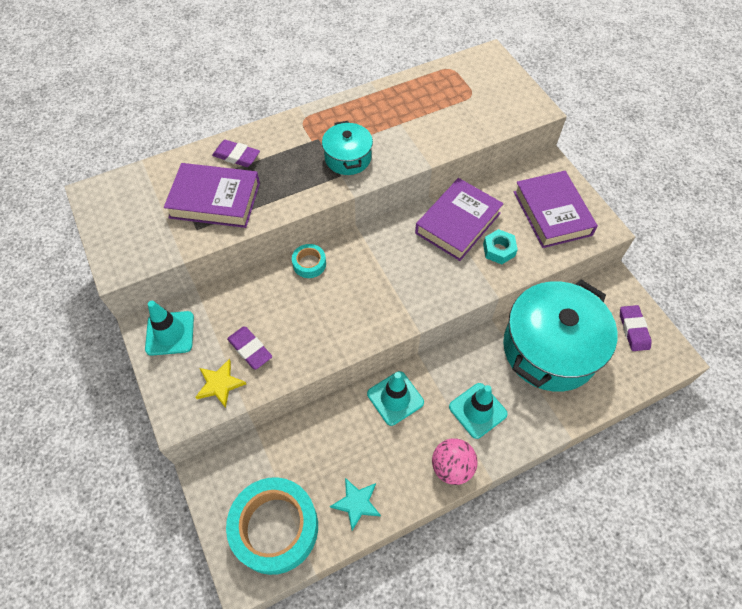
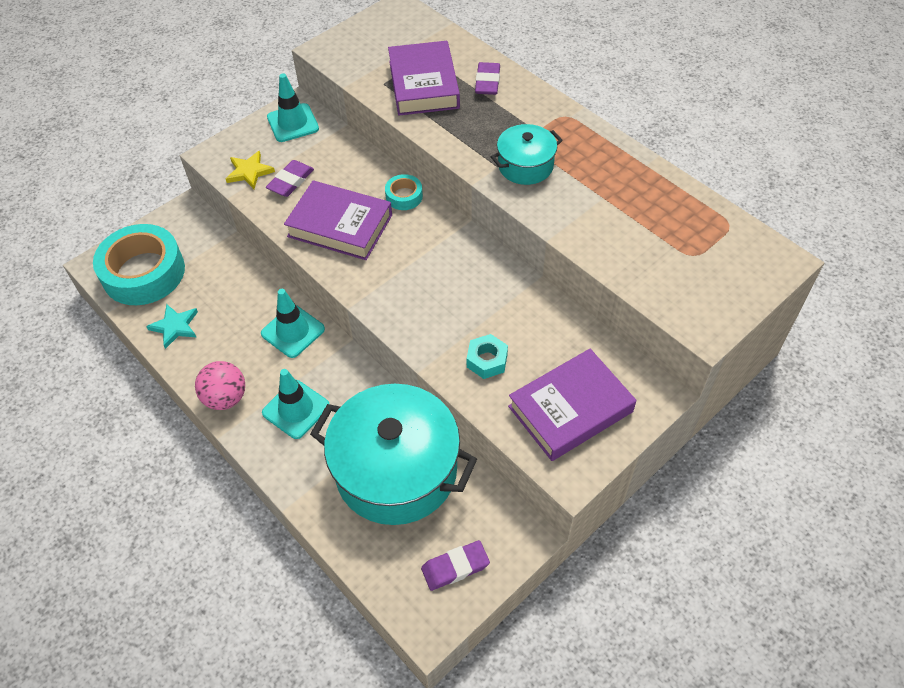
camera: 75 degrees right, 5 degrees down
(458, 223) = (511, 312): purple book -> purple book (340, 226)

